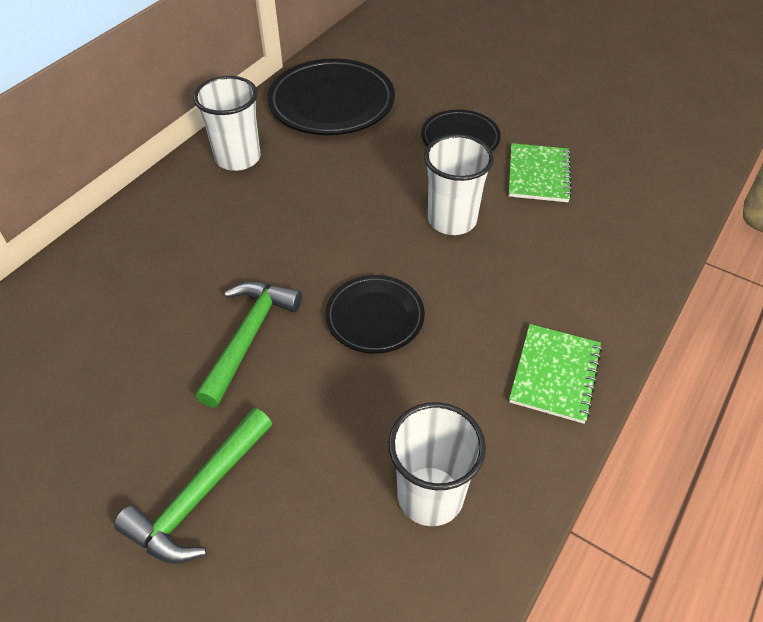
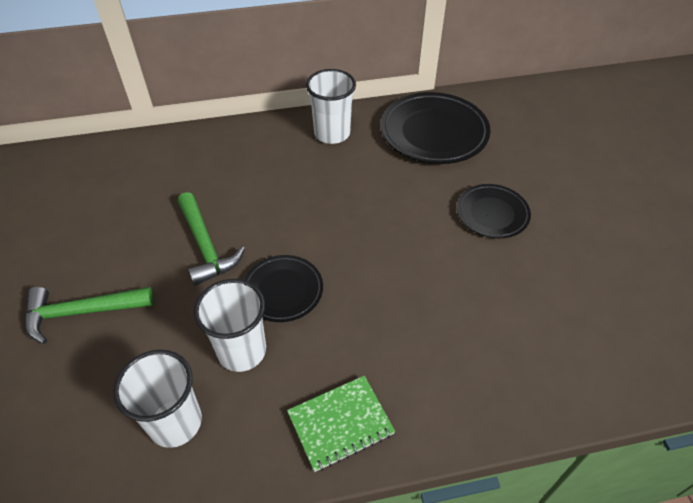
camera: 45 degrees right, 0 degrees up
(249, 337) = (206, 246): green hammer -> green hammer turned 90 degrees clockwise
(452, 220) = (411, 266): white cup -> white cup (242, 351)
(538, 175) = (517, 280): green notebook -> none

